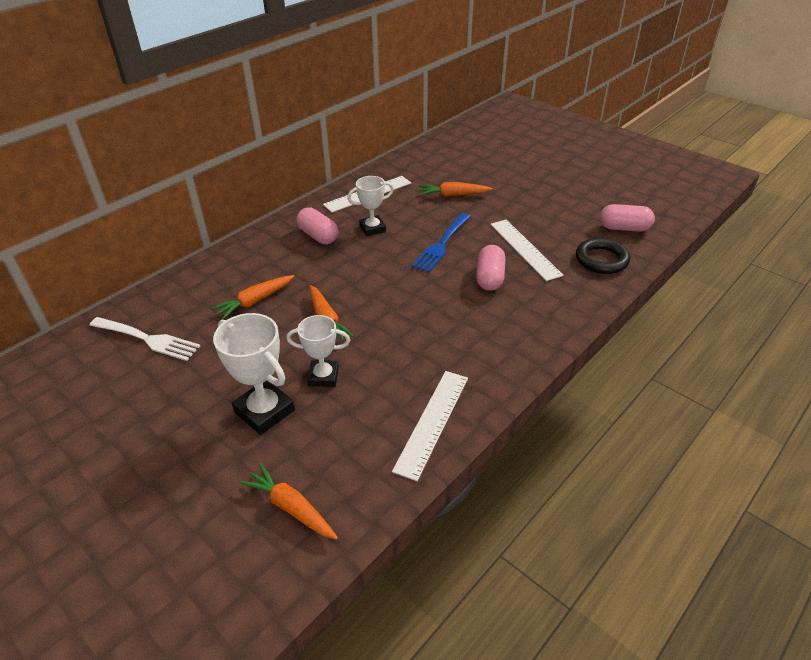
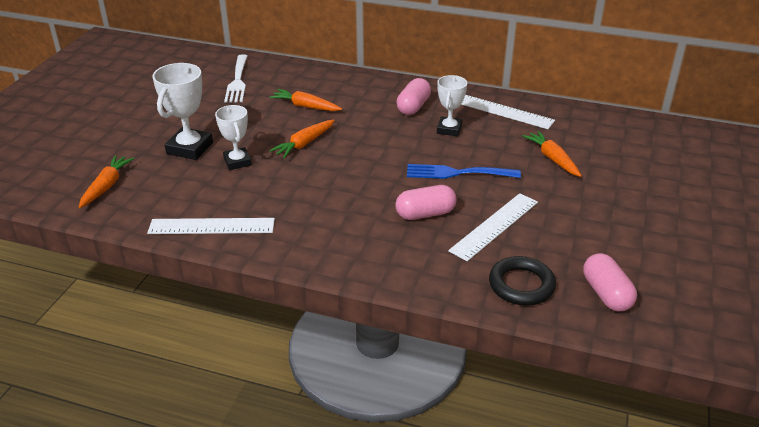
camera: 65 degrees right, 5 degrees down
(372, 228) = (449, 129): white trophy -> white trophy turned 60 degrees clockwise

